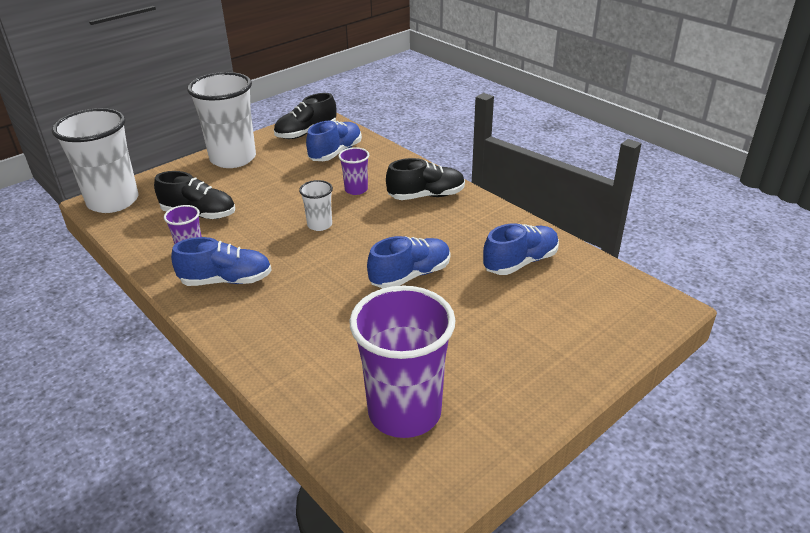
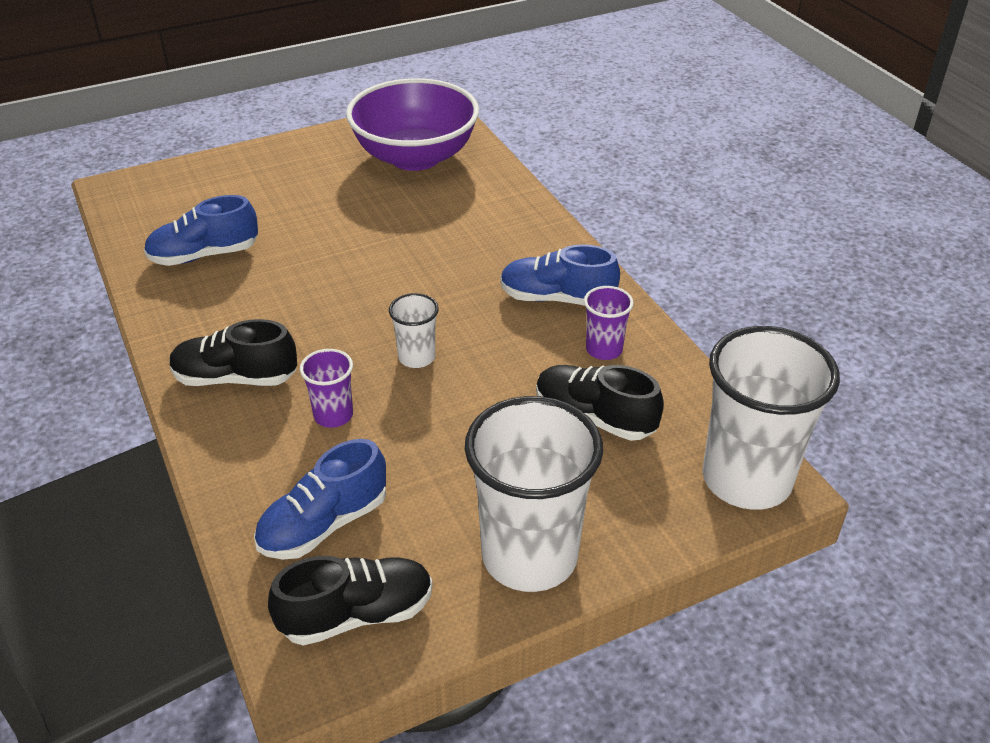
camera: 165 degrees left, 5 degrees up
(404, 412) = (415, 157): purple cup -> purple bowl
(410, 275) = (338, 264): blue shoe -> none

